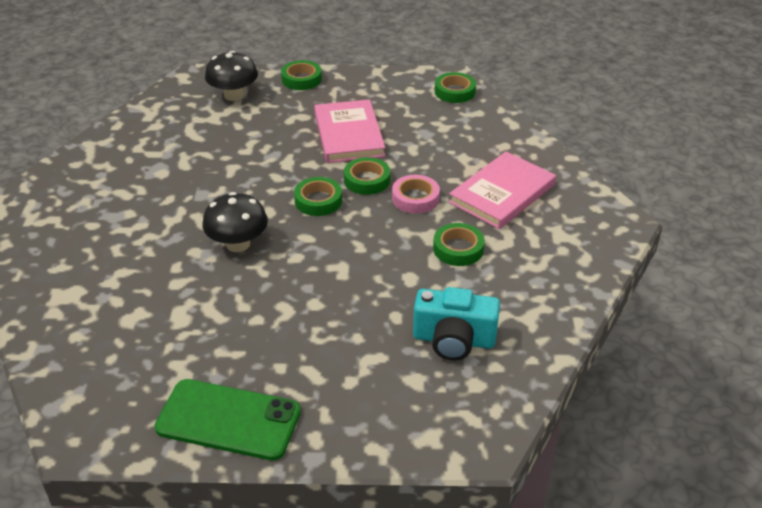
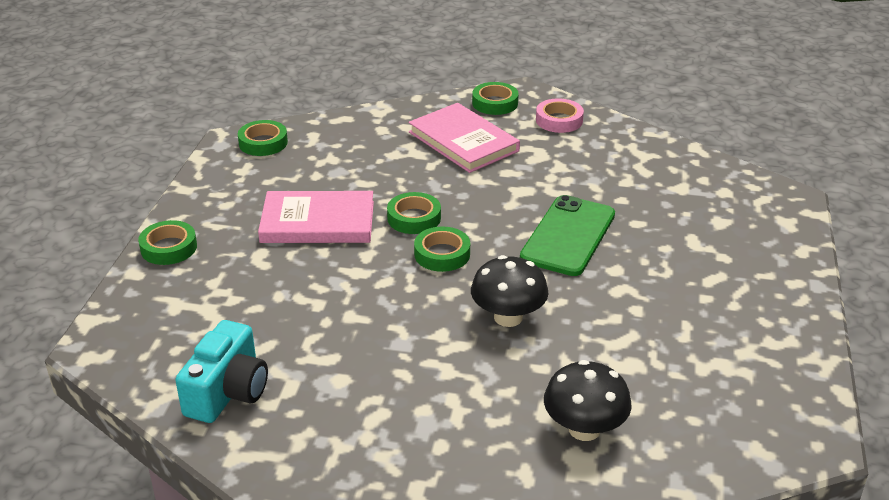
camera: 80 degrees left, 5 degrees down
(228, 420) = (778, 334): green phone -> green phone (568, 236)
(233, 95) = (175, 308): black mushroom -> black mushroom (584, 429)
(415, 198) = (456, 191): pink tape -> pink tape (559, 120)
(454, 340) = (670, 195): turquoise camera -> turquoise camera (228, 392)
(458, 249) = (544, 177): green tape -> green tape (495, 103)

